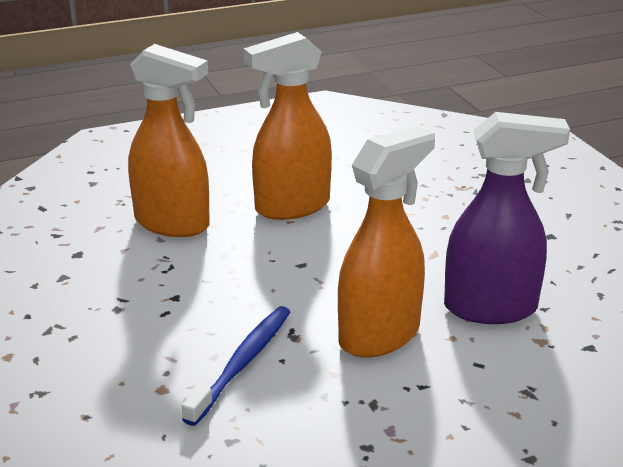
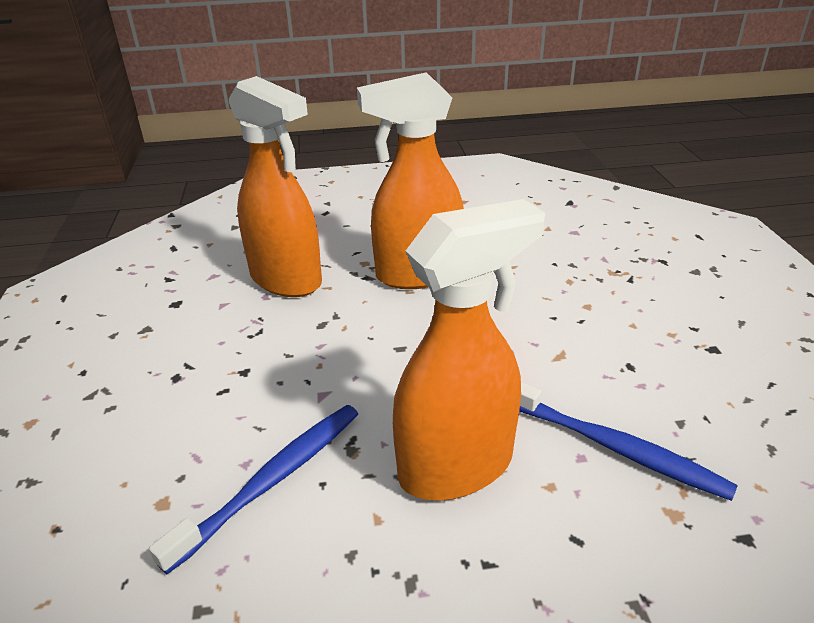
camera: 15 degrees right, 5 degrees up
(491, 308) = (614, 447): purple spray bottle -> blue toothbrush

